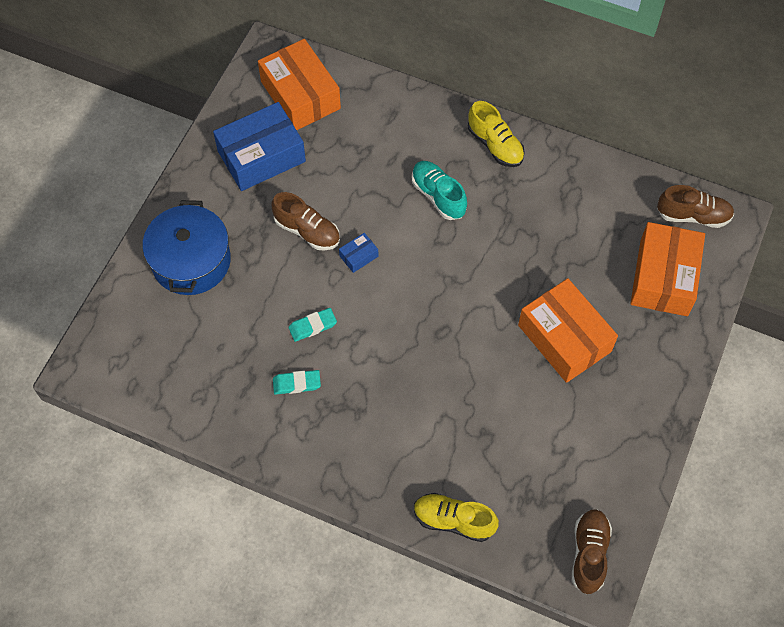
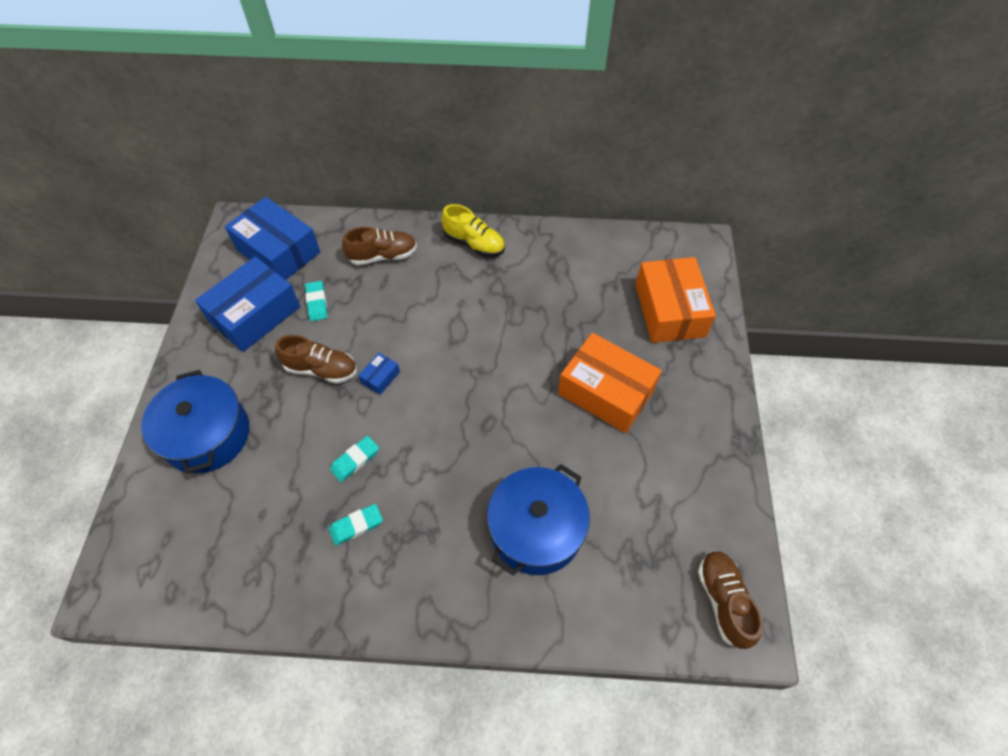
camera: 20 degrees left, 5 degrees down
(300, 95) = (278, 251): orange box -> blue box
(322, 162) = (317, 303): none -> turquoise eraser
(438, 196) = (438, 300): turquoise shoe -> none
(450, 439) = (536, 529): none -> blue pot
(453, 520) = (573, 617): yellow shoe -> none
(693, 216) = (670, 252): brown shoe -> brown shoe (383, 256)

